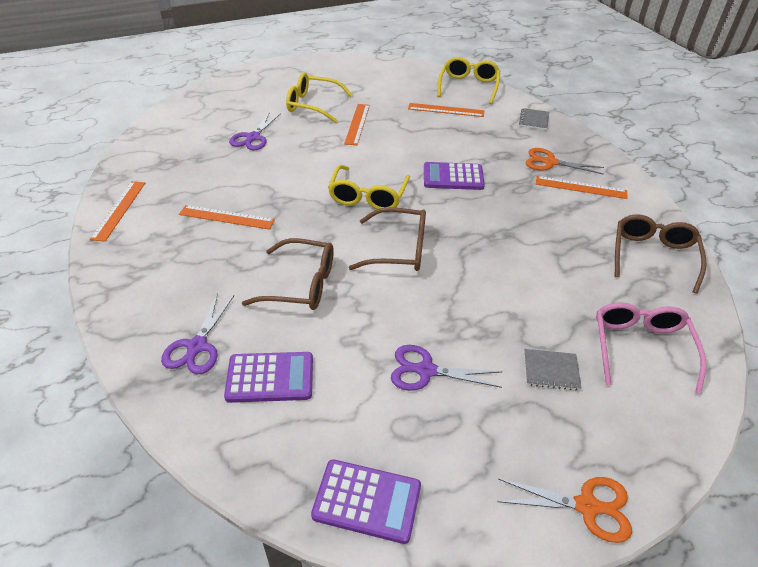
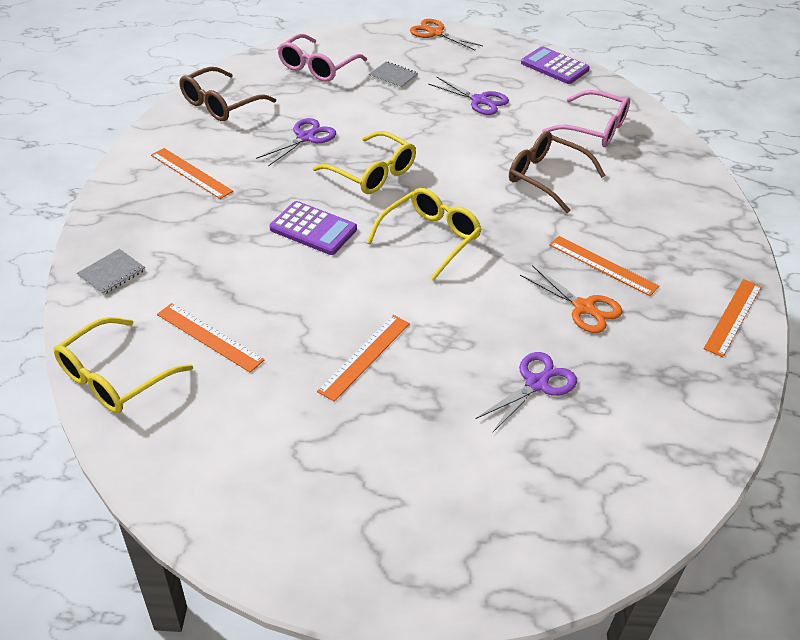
camera: 155 degrees left, 0 degrees up
(197, 346) = (647, 162): purple scissors -> purple scissors (305, 137)
(270, 378) = (594, 129): purple calculator -> pink glasses
(313, 105) = (409, 428): yellow glasses -> yellow glasses (372, 173)
(399, 249) = (438, 177): brown glasses -> none
(550, 162) = (181, 209): orange scissors -> orange scissors (583, 307)

